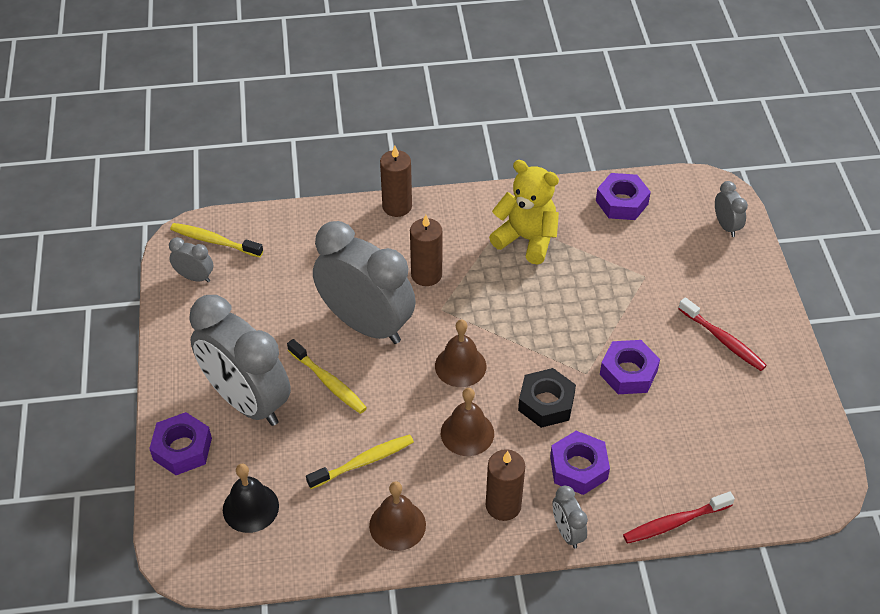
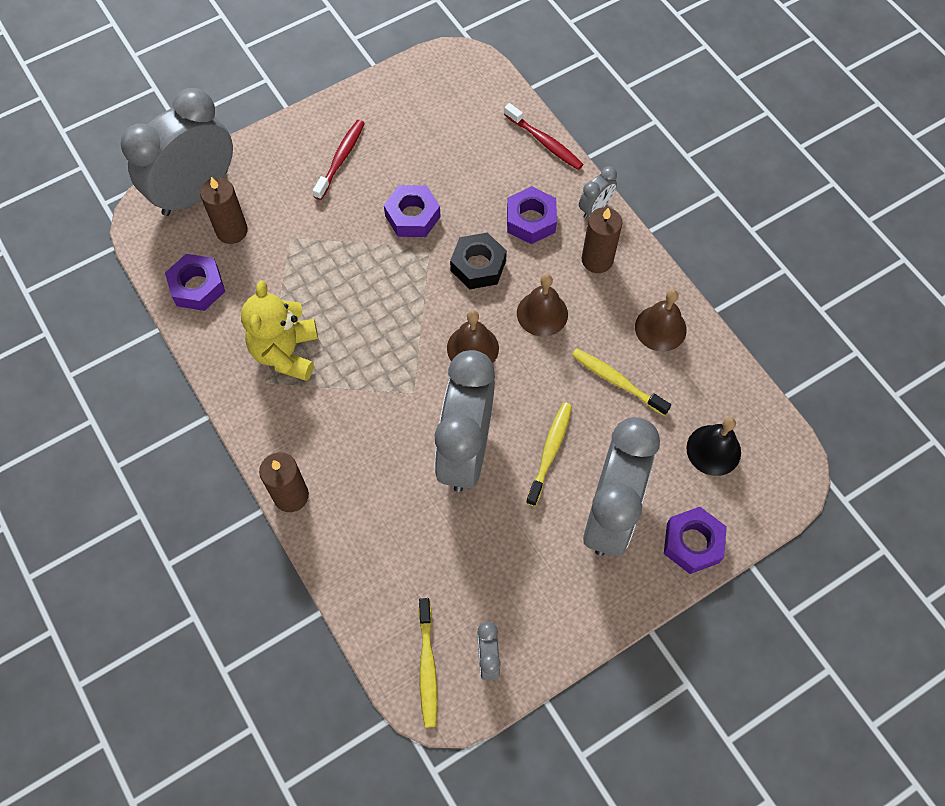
camera: 115 degrees left, 15 degrees up
(426, 275) = (375, 424): brown candle -> brown candle (232, 231)
(726, 226) = (195, 192): grey clock -> grey clock, size x2.37

